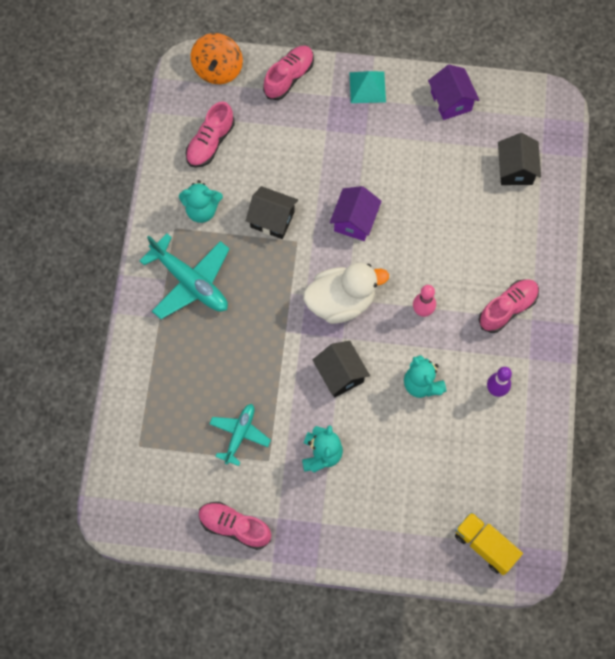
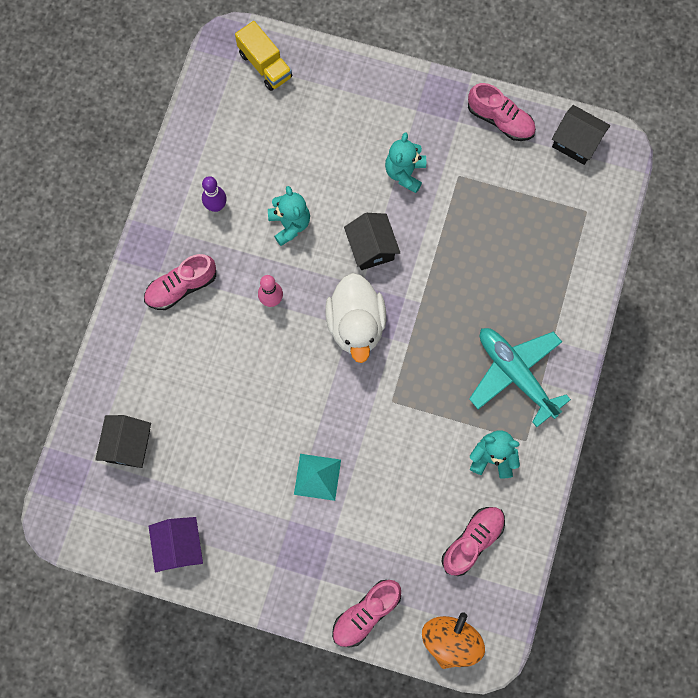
camera: 170 degrees left, 5 degrees up
(239, 434) = (483, 205): turquoise plane -> none
(272, 219) = (415, 432): black house -> black house (576, 142)
(341, 302) = (356, 324): white duck -> white duck turned 90 degrees counterclockwise
(354, 221) = (323, 414): purple house -> none
(367, 87) = (274, 583): turquoise pyramid -> turquoise pyramid (317, 477)

